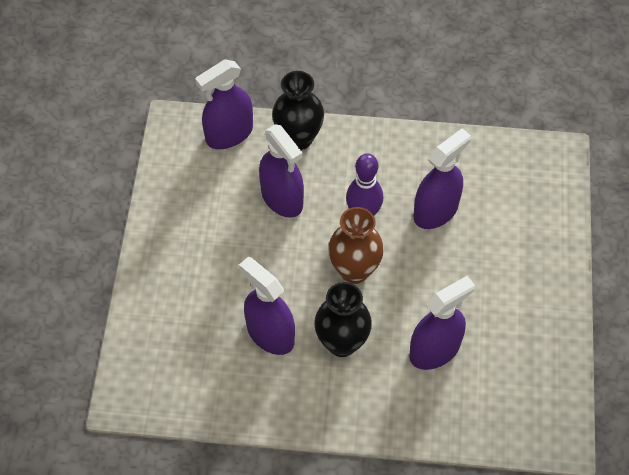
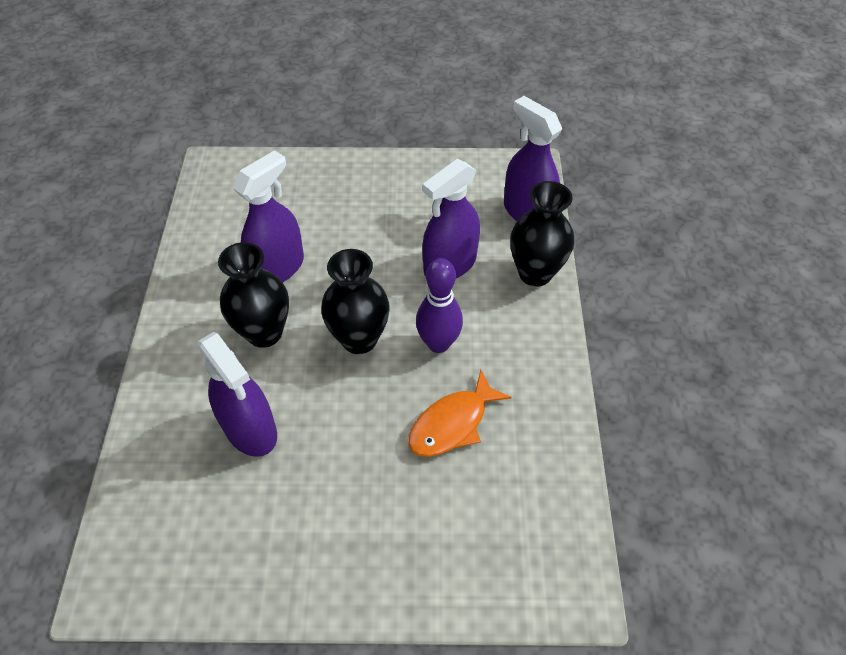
camera: 85 degrees right, 5 degrees down
(354, 270) = (359, 339): brown vase -> black vase
(436, 211) = (452, 423): purple spray bottle -> orange fish

